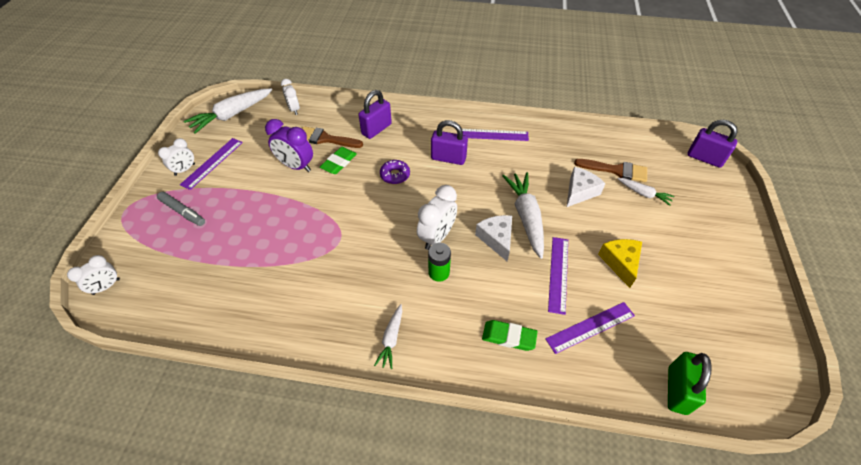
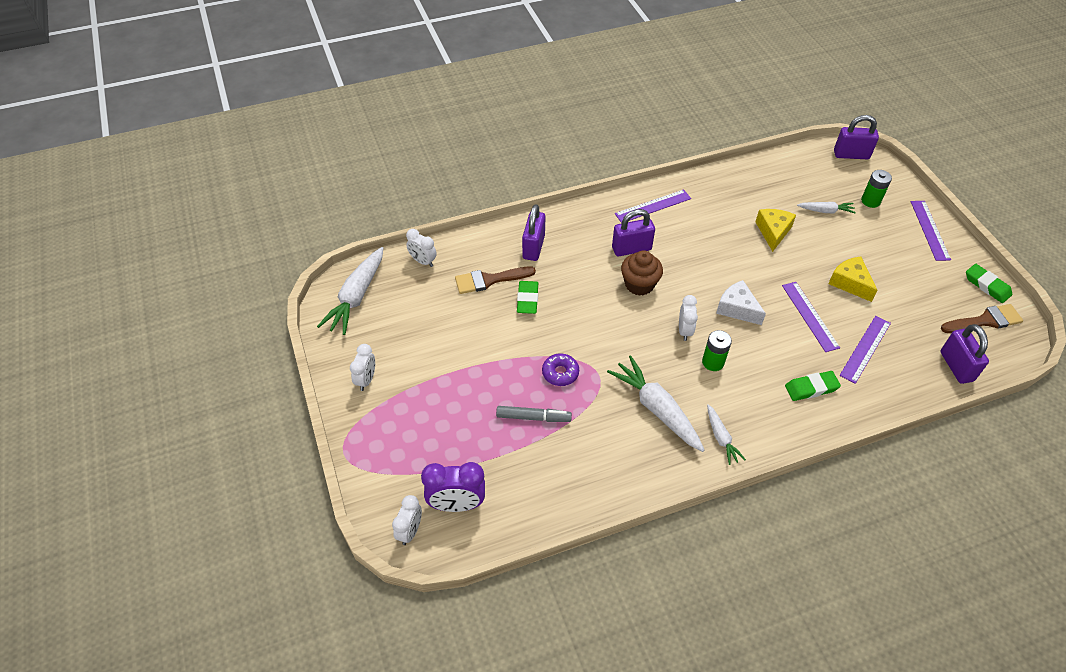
camera: 30 degrees left, 0 degrees up
(183, 212) = (412, 423): grey marker -> grey marker (533, 417)
(212, 163) = (390, 359): purple ruler -> purple ruler (929, 230)
(296, 166) = (486, 322): purple clock -> purple clock (456, 504)
(395, 175) = (595, 288): purple donut -> purple donut (560, 373)
(431, 186) = (639, 284): none -> brown cupcake
(437, 237) = (684, 331): white clock -> white clock, size x0.65
(526, 217) = (746, 276): white carrot -> white carrot (656, 409)
(580, 192) = (773, 232): white cheese -> yellow cheese
(616, 170) = (788, 197): brown brush -> brown brush (985, 320)
(677, 390) = (956, 366): green padlock -> purple padlock
(695, 202) = (870, 201): none -> green battery
(770, 327) = (987, 286): none -> green eraser

